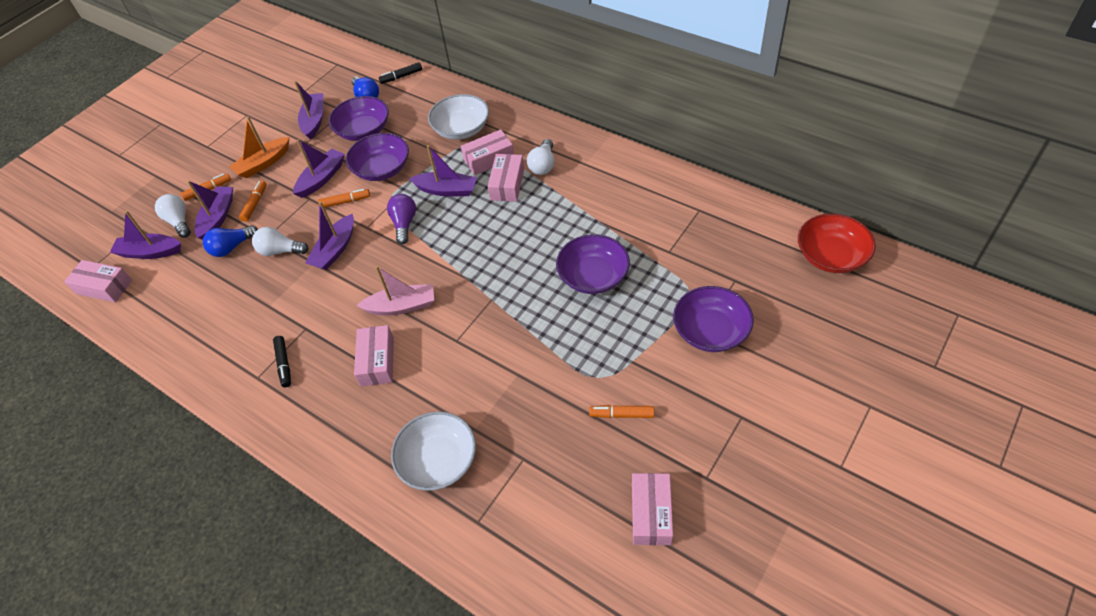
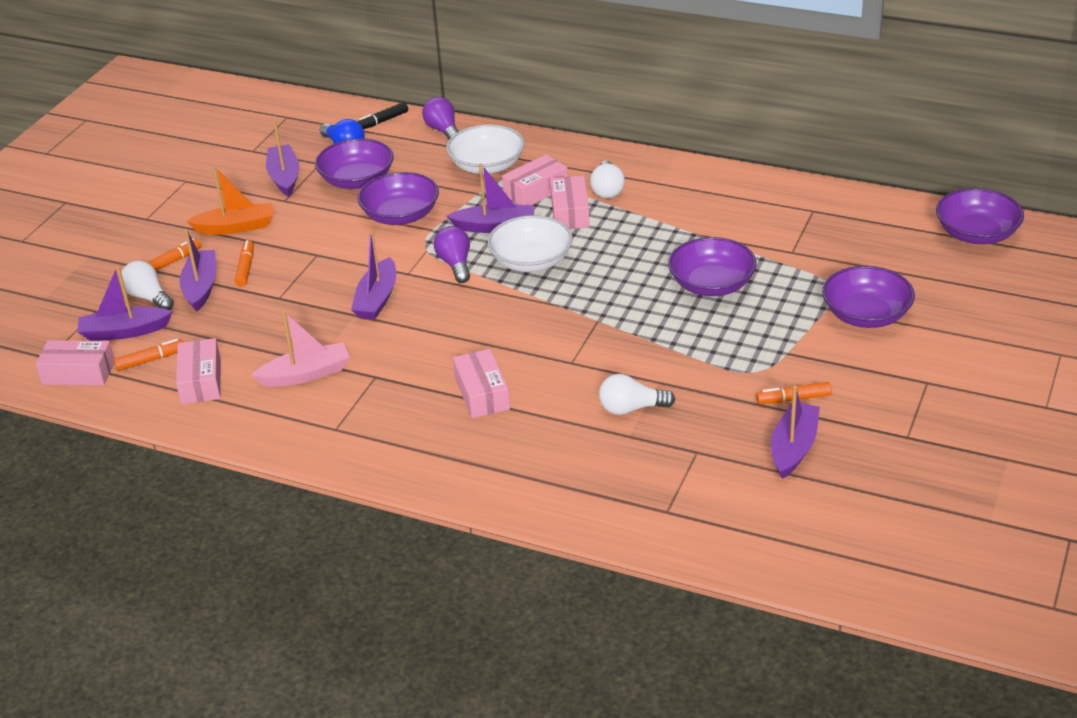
camera: 15 degrees left, 15 degrees down
(232, 247) = (236, 313): blue light bulb -> none
(263, 163) = (236, 227): orange boat -> orange boat turned 135 degrees counterclockwise
(280, 251) = (304, 309): white light bulb -> white light bulb (631, 408)
(284, 364) = (364, 412): black marker -> none
(322, 178) = (324, 233): purple boat -> purple boat (793, 448)
(345, 202) = (367, 252): orange marker -> orange marker (150, 360)
(401, 306) = (489, 340): pink boat -> pink boat (306, 374)
(438, 461) = (598, 468): white bowl -> white bowl (531, 261)
(442, 91) = (443, 131): none -> purple light bulb
(651, 513) = (858, 474): pink box -> pink box (201, 381)
(831, 256) = (976, 234): red bowl -> purple bowl

